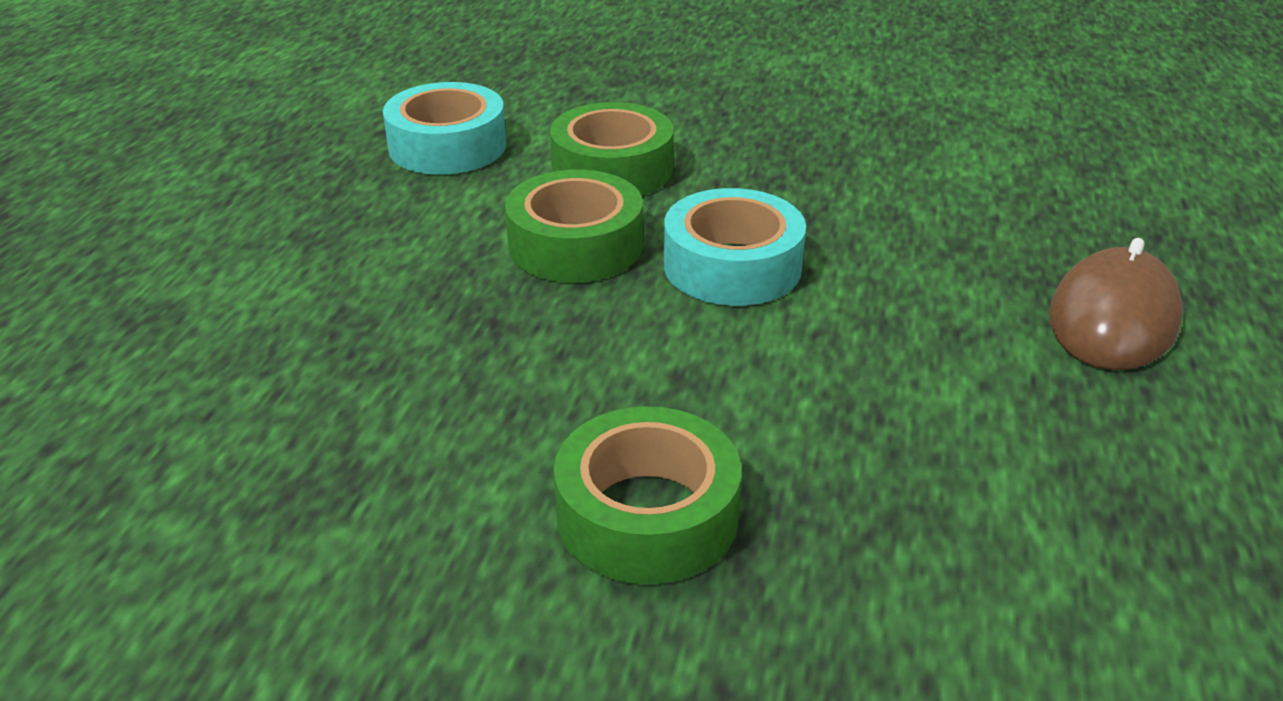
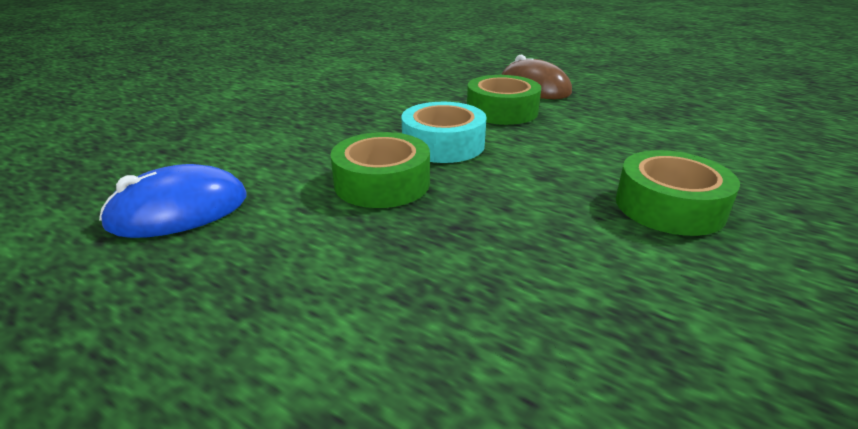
camera: 70 degrees left, 5 degrees down
(447, 146) = (179, 210): turquoise tape -> blue mouse
(612, 169) = (297, 156): green tape -> green tape (502, 111)

